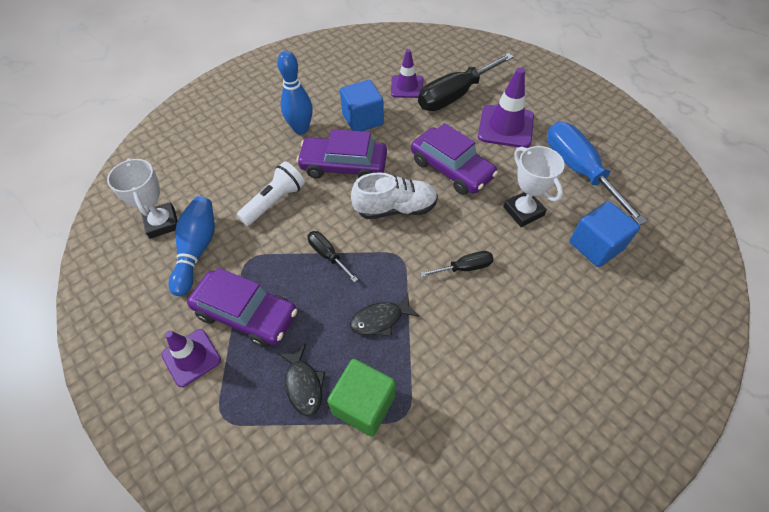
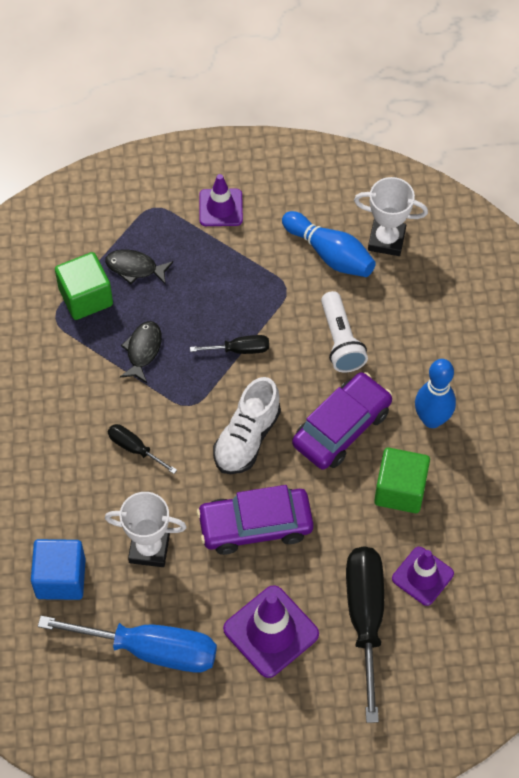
camera: 125 degrees right, 5 degrees up
(246, 314) = (230, 260): purple car -> none
(362, 119) = (400, 490): blue cube -> green cube
(465, 268) = (134, 448): black screwdriver -> black screwdriver turned 105 degrees clockwise

